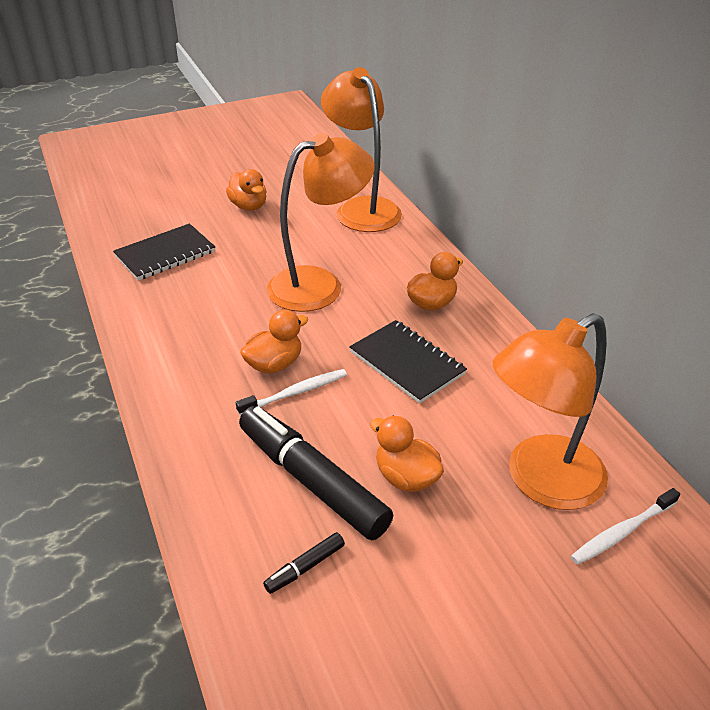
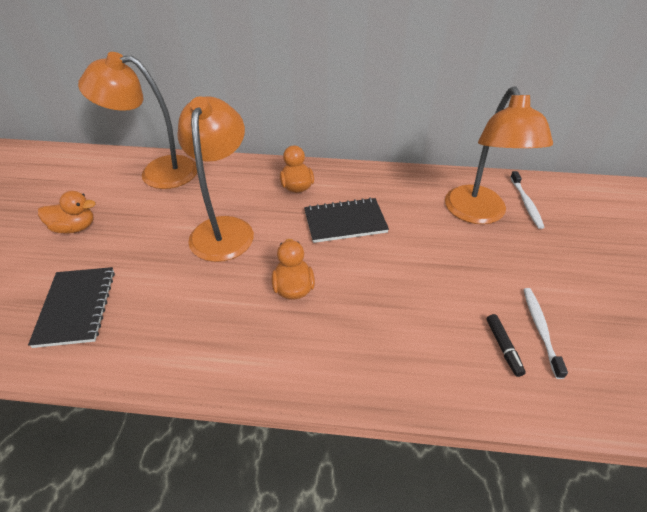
camera: 60 degrees left, 5 degrees up
(296, 392) = (333, 288): white toothbrush -> white toothbrush (540, 329)
(312, 480) = (426, 313): black marker -> none
(406, 477) = (447, 266): orange duck -> none

